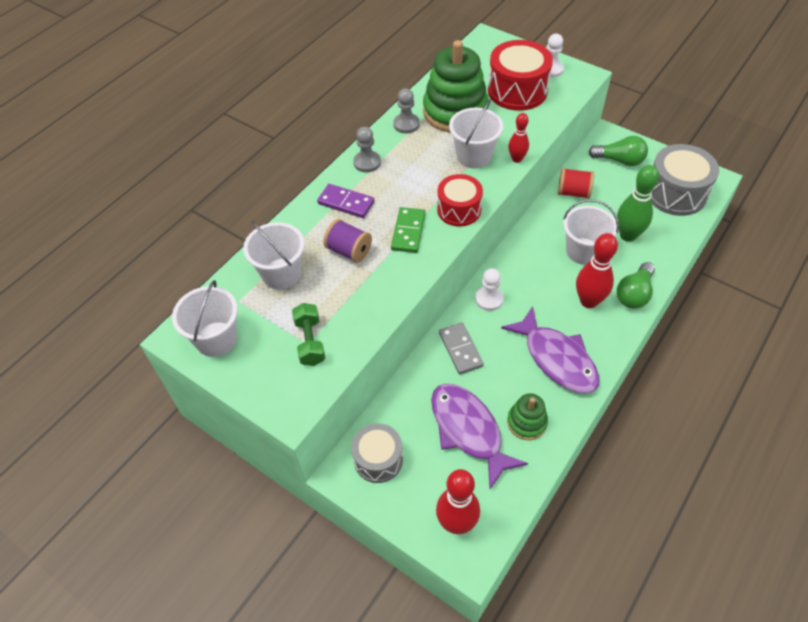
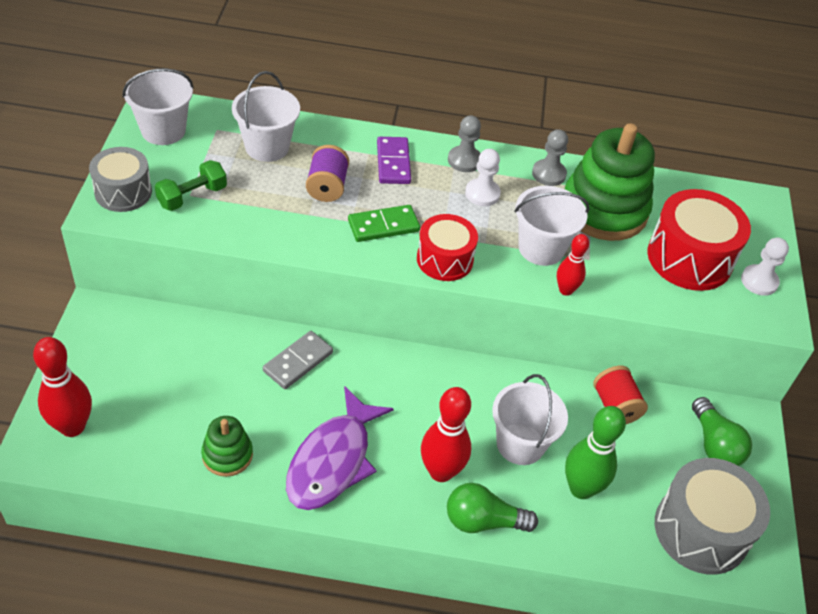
camera: 55 degrees right, 5 degrees down
(378, 459) = (124, 335): grey drum -> grey drum (123, 192)
(469, 430) = (192, 402): purple fish -> none
(489, 299) = (385, 367): white pawn -> white pawn (482, 194)

